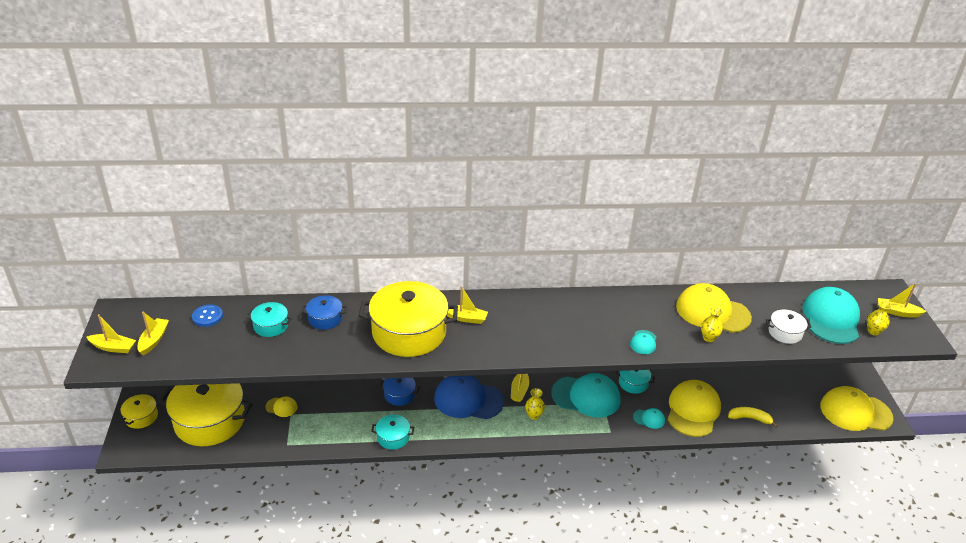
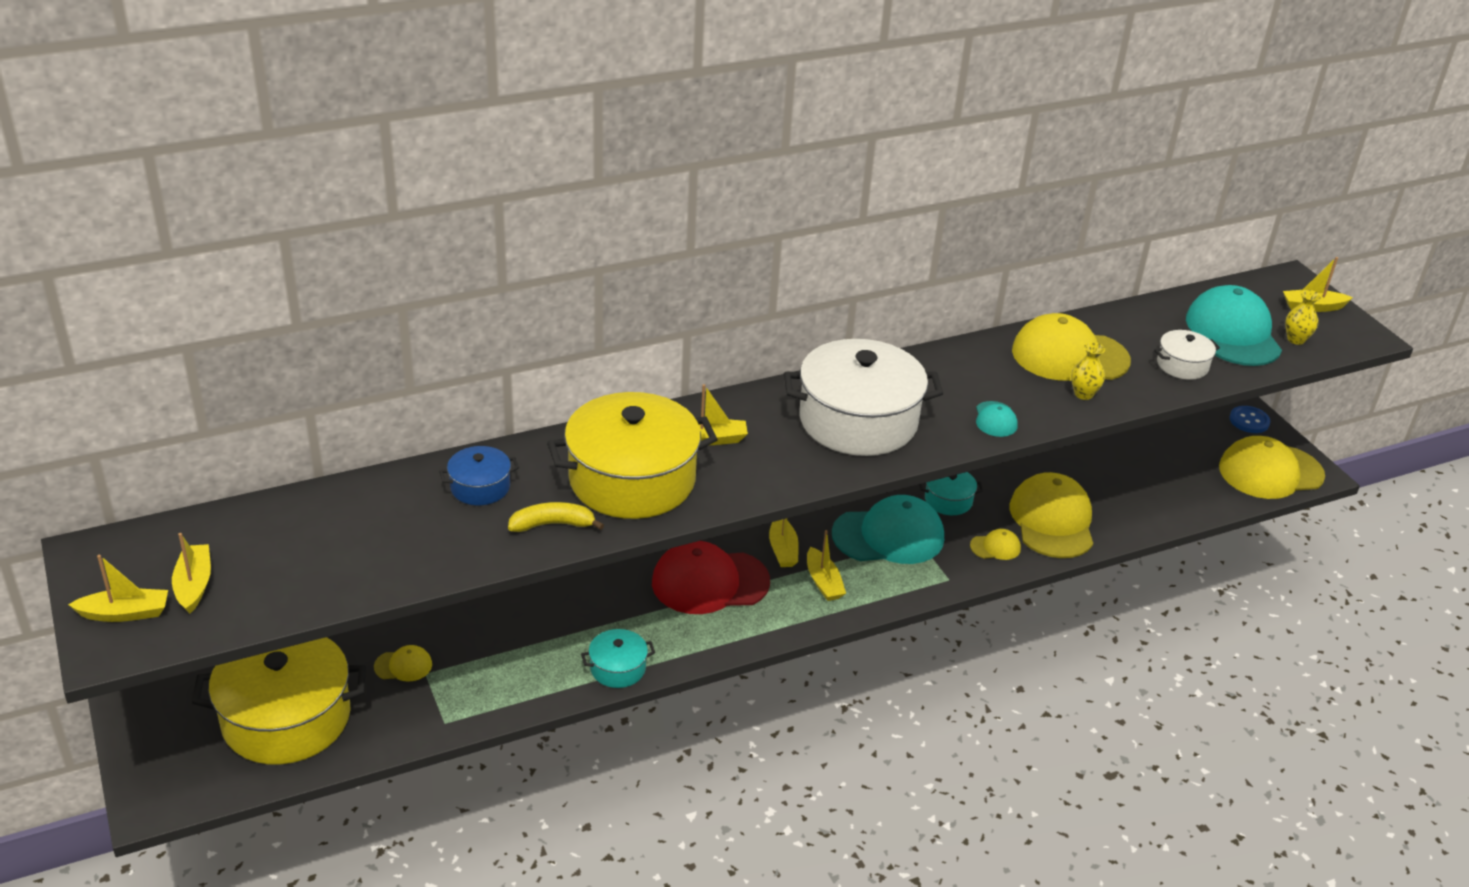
camera: 20 degrees left, 0 degrees up
(141, 417) = (154, 742): yellow pot -> none
(207, 316) = (270, 526): blue button -> blue button (1249, 421)
(271, 326) = (393, 518): turquoise pot -> none
(399, 395) = (594, 600): blue pot -> none
(468, 400) = (710, 582): blue cap -> red cap
(534, 415) = (823, 582): yellow vase -> yellow boat
(558, 325) = (858, 421): none -> white pot
(649, 419) = (995, 547): turquoise cap -> yellow cap
(749, 418) = (1135, 514): yellow banana -> yellow banana (552, 524)

